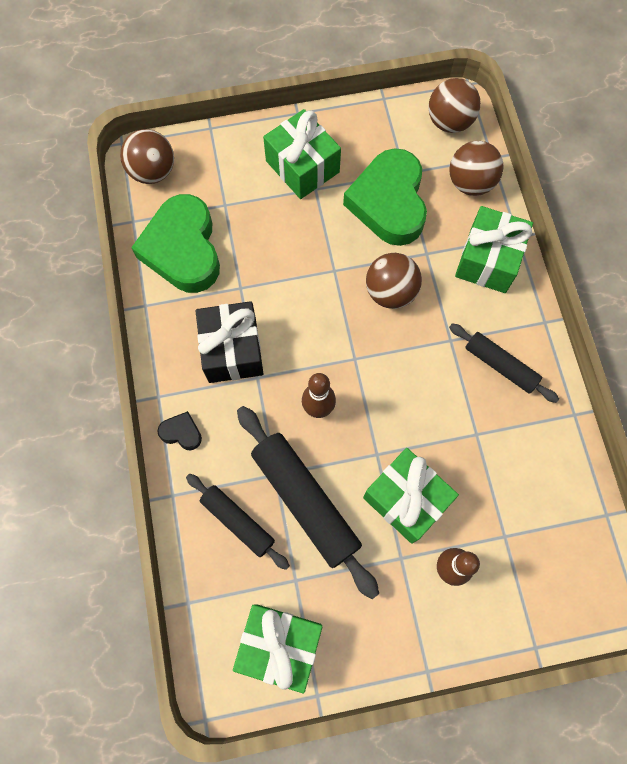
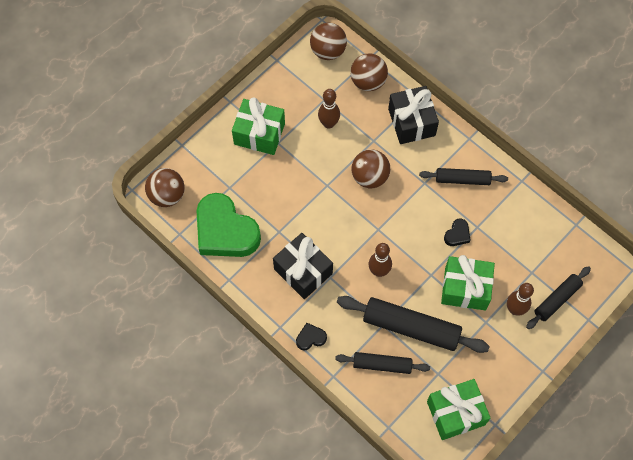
camera: 35 degrees left, 5 degrees down
(389, 202) = (328, 123): green heart -> brown bowling pin
(445, 427) = (457, 234): none -> black heart
(488, 260) = (411, 122): green gift -> black gift
(512, 593) = (557, 299): none -> black rolling pin

